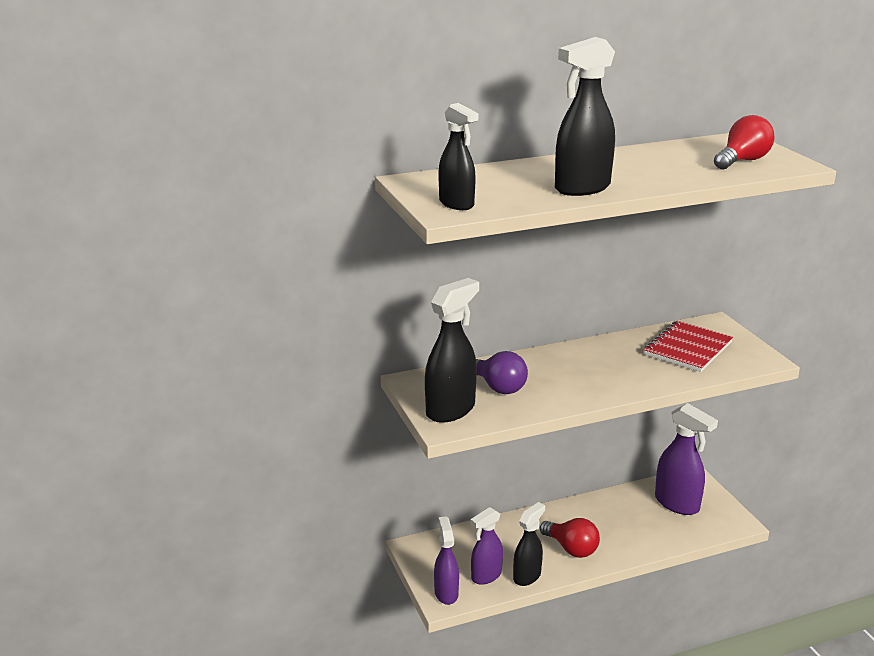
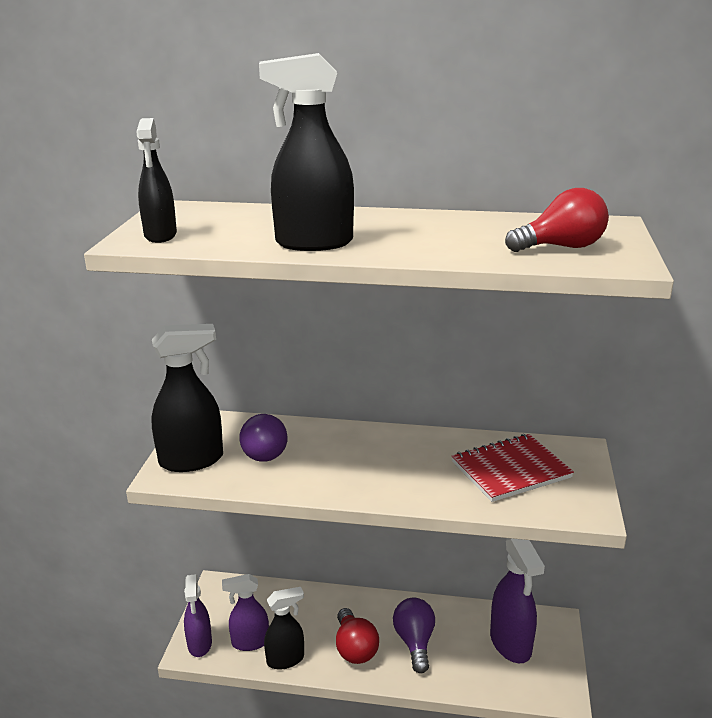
camera: 30 degrees right, 0 degrees up
(446, 593) = (199, 644): purple spray bottle -> purple spray bottle turned 150 degrees clockwise
(610, 528) = (415, 642): none -> purple light bulb

